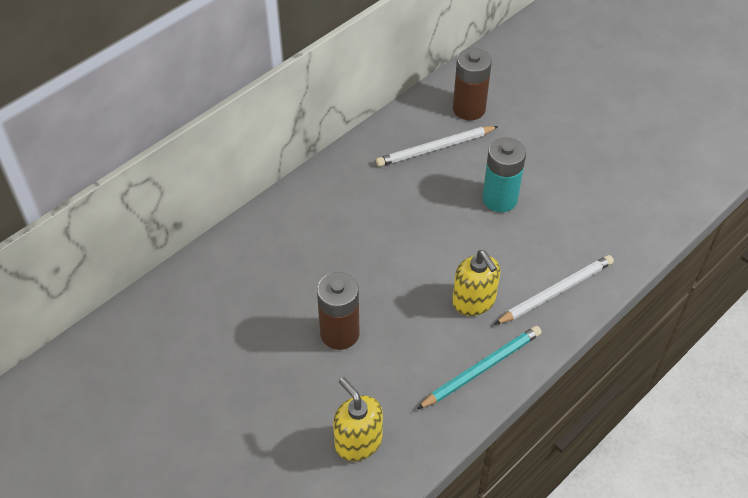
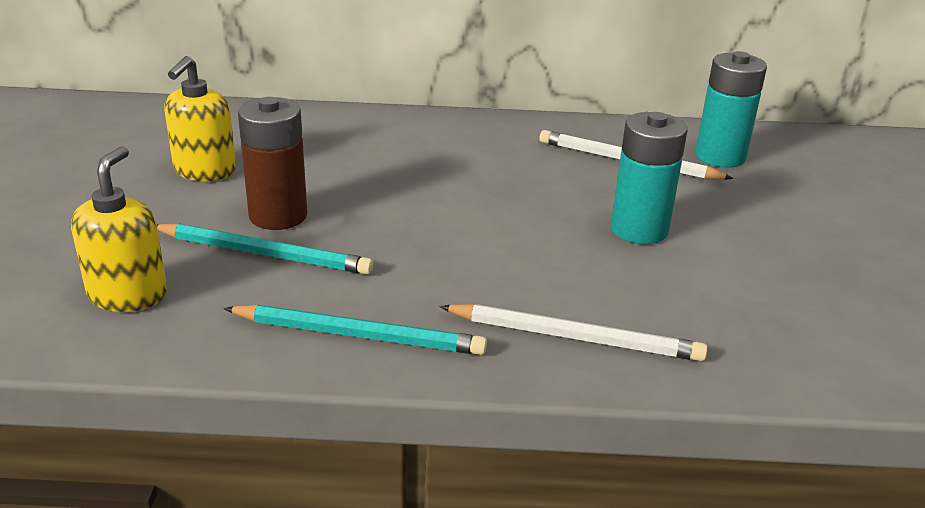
camera: 45 degrees right, 20 degrees down
(373, 362) = (264, 253): none -> turquoise pencil
(469, 109) = (720, 156): brown battery -> turquoise battery
(474, 301) = (457, 281): yellow soap dispenser -> yellow soap dispenser (204, 171)

